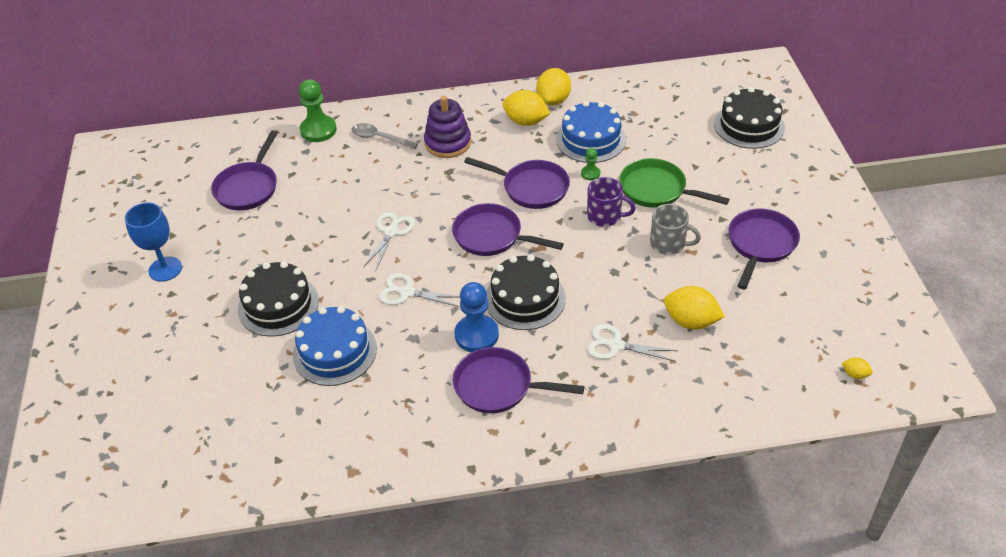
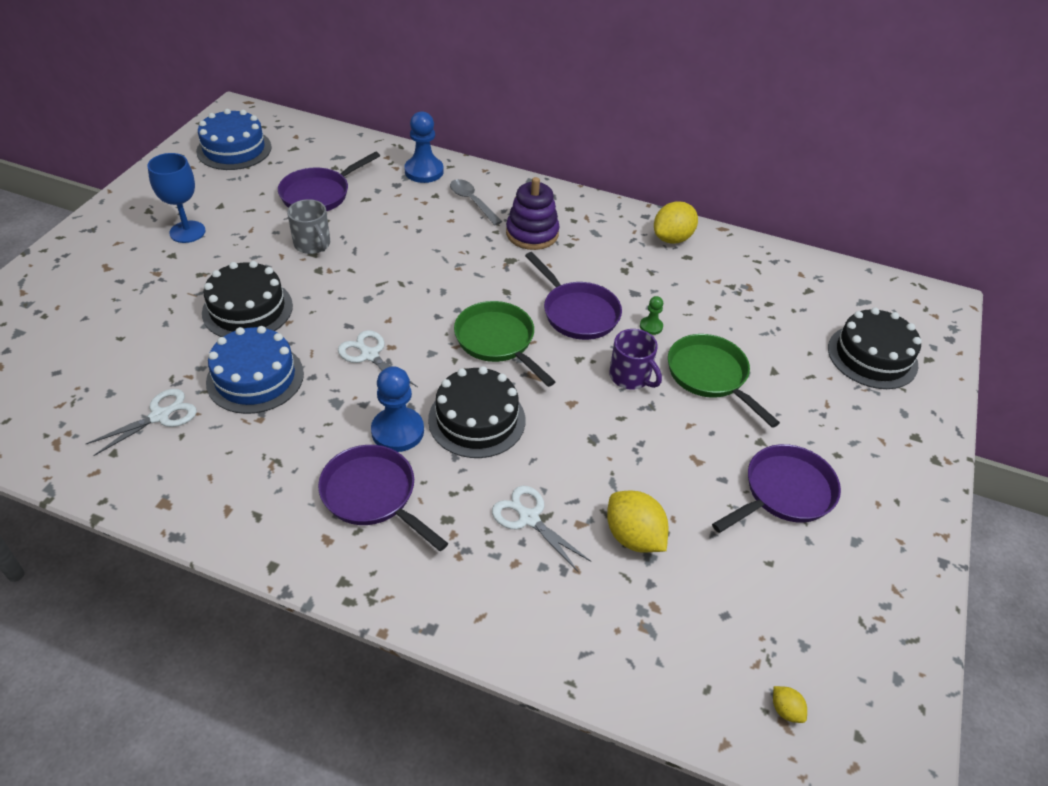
camera: 25 degrees right, 0 degrees up
(318, 130) = (424, 171): green pawn -> blue pawn
(391, 232) = (406, 291): white scissors -> white scissors (160, 416)
(492, 236) = (497, 341): purple pan -> green pan
(526, 121) = (626, 247): yellow lemon -> none
(591, 139) = (680, 293): blue cake -> blue cake (234, 149)
(668, 244) = (677, 439): grey mug -> grey mug (312, 244)

